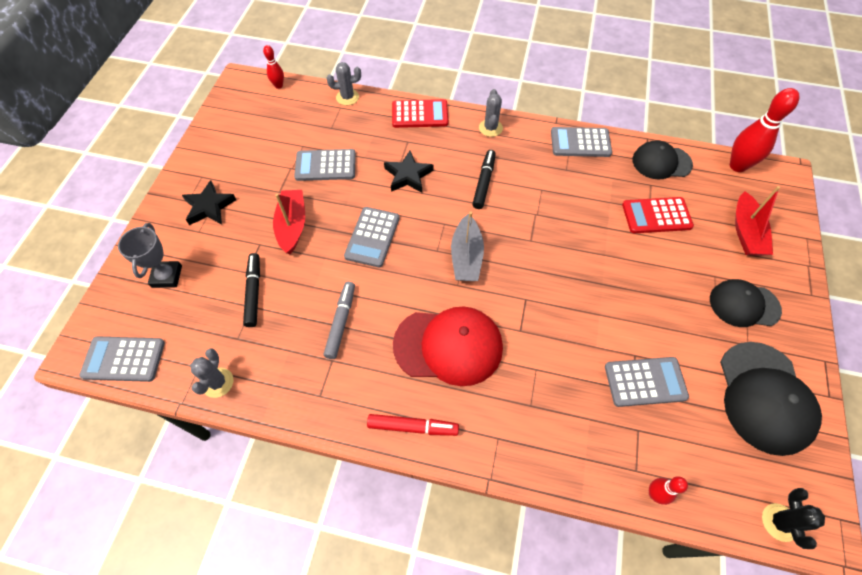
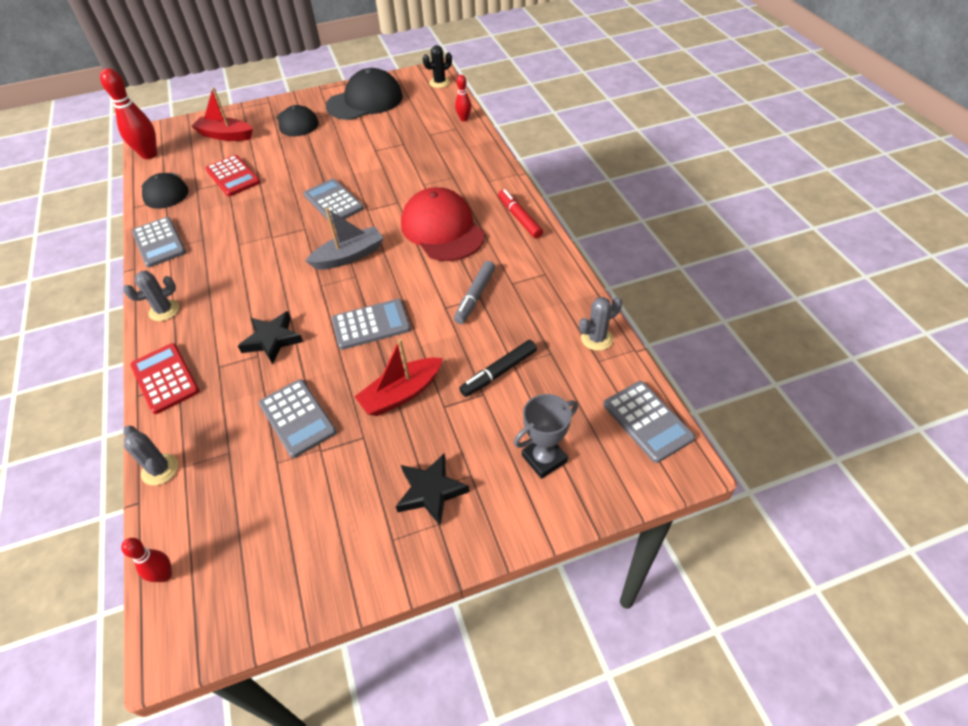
camera: 120 degrees left, 10 degrees down
(341, 322) = (475, 296): grey marker -> grey marker turned 45 degrees counterclockwise
(484, 182) = (250, 282): black marker -> none
(645, 382) = (392, 141): grey calculator -> grey calculator (333, 202)
(746, 232) = (225, 135): red boat -> red boat turned 135 degrees counterclockwise

